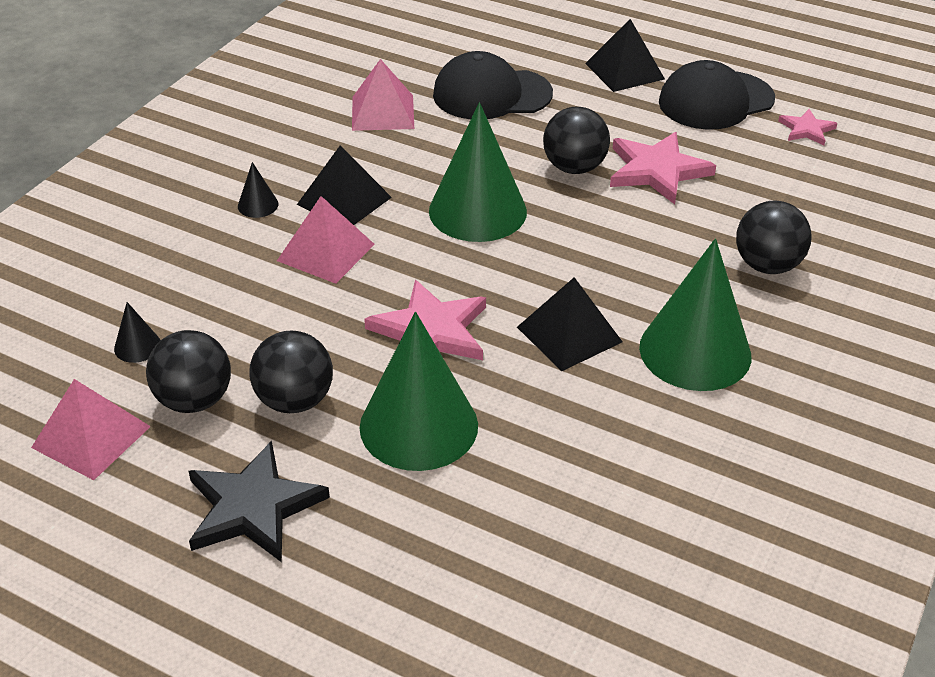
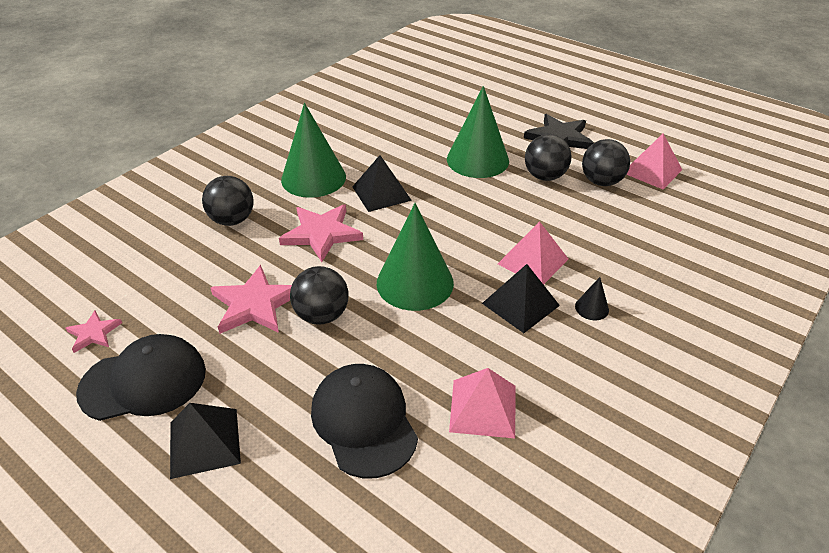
camera: 170 degrees left, 0 degrees up
(137, 346) = (646, 212): black cone -> none
(430, 331) = (464, 203): pink star -> pink star (322, 234)
(492, 94) = (364, 421): black cap -> black cap turned 120 degrees counterclockwise

